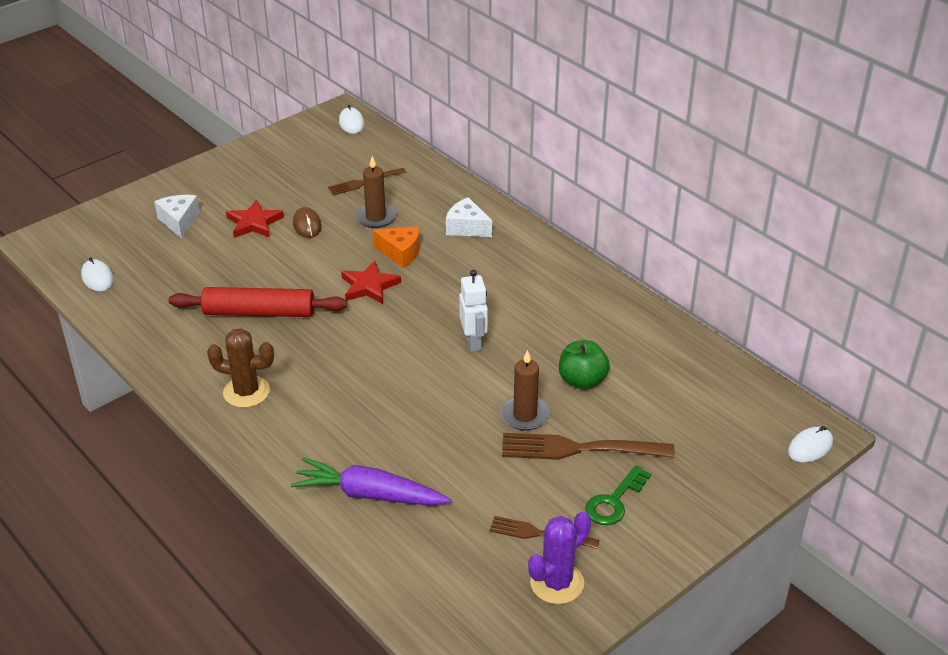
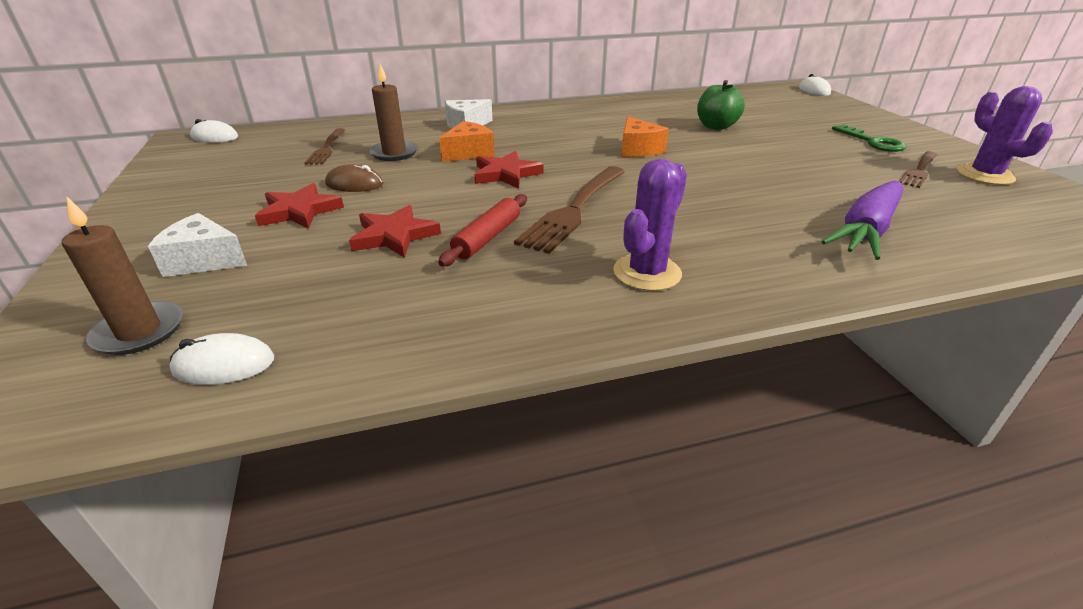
camera: 65 degrees left, 5 degrees down
(242, 274) = (394, 236): none -> red star
(246, 392) = (647, 273): brown cactus -> purple cactus
(259, 312) = (487, 237): red rolling pin -> red rolling pin, size x0.62
(474, 342) = (638, 149): white robot -> orange cheese
(525, 415) = (753, 150): brown candle -> brown candle (139, 331)
(580, 448) = (804, 140): brown fork -> brown fork (574, 209)

